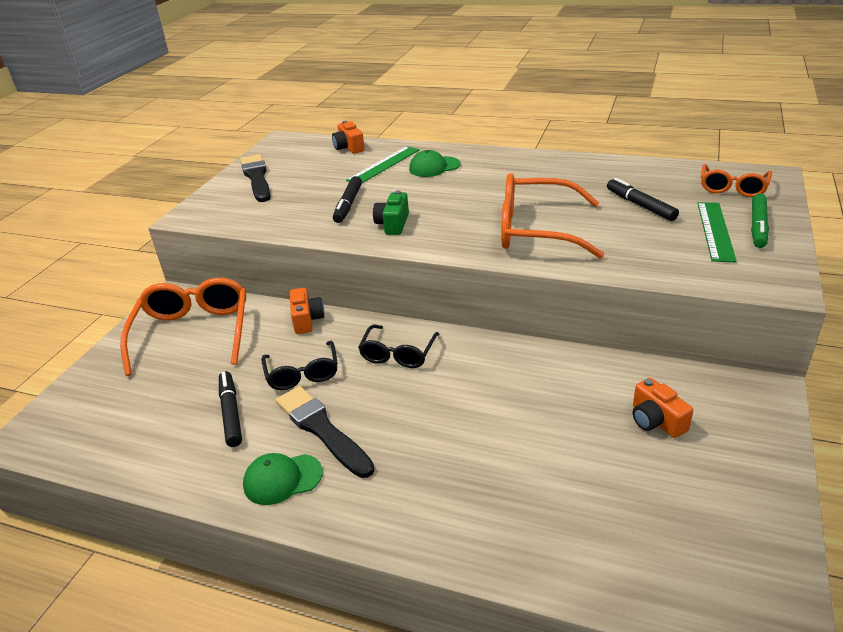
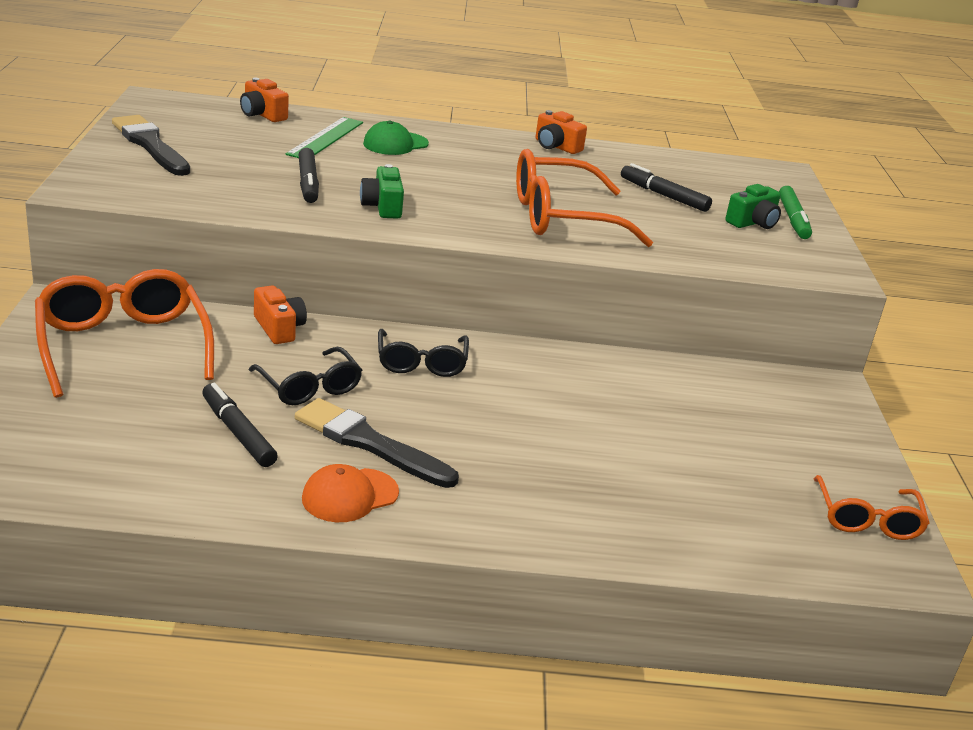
camera: 25 degrees left, 5 degrees down
(282, 479) = (349, 495): green cap -> orange cap
(656, 420) = (739, 416): orange camera -> orange camera (556, 146)
(715, 231) = (753, 222): green ruler -> green camera
(732, 188) = (751, 181): orange glasses -> orange glasses (867, 519)

